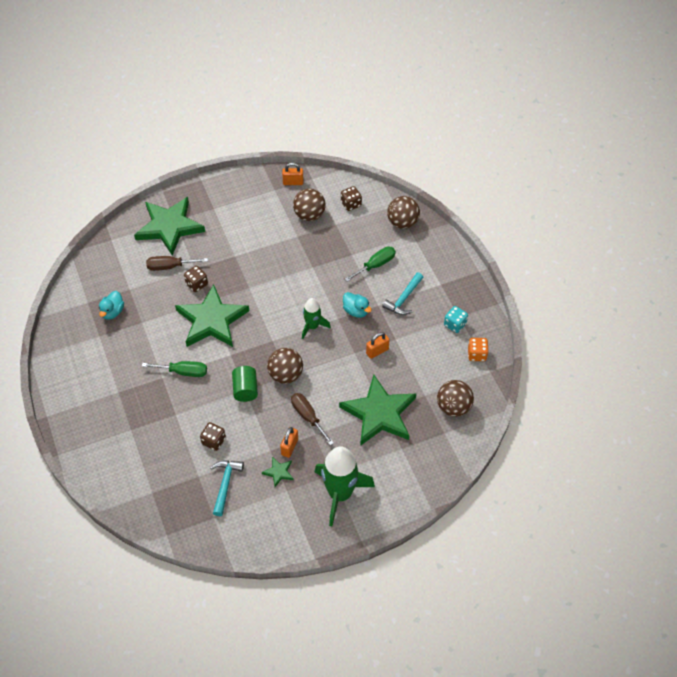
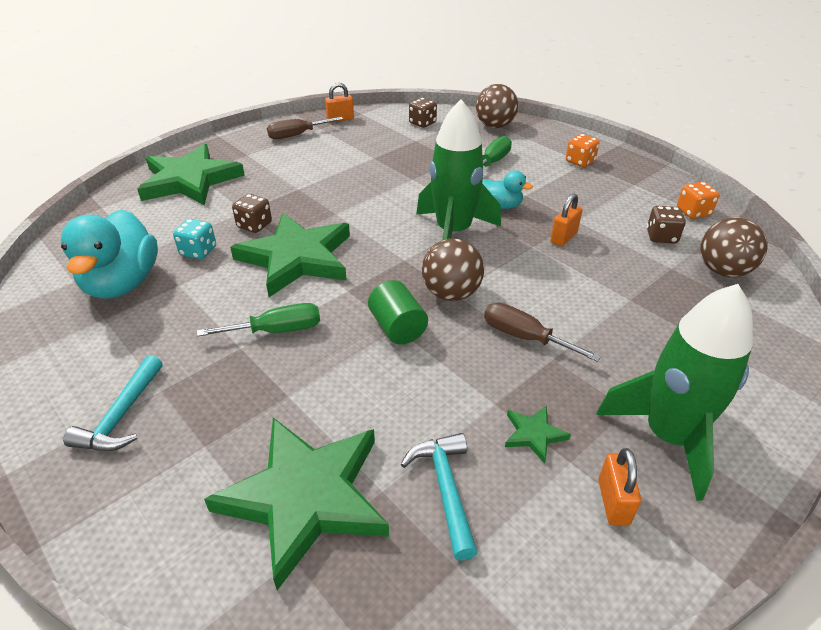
camera: 20 degrees left, 15 degrees down
(112, 312) = (122, 283): turquoise duck -> turquoise duck, size x1.93
(170, 266) = (205, 216): brown screwdriver -> brown screwdriver (297, 135)
(213, 441) = (382, 418): brown dice -> brown dice (661, 237)
(289, 447) = (525, 388): orange padlock -> orange padlock (613, 502)
(309, 215) = (378, 139): brown ball -> none
(312, 326) = (453, 232): green rocket -> green rocket, size x1.81
(379, 413) = (629, 304): green star -> green star (306, 497)
(403, 299) = (552, 183): turquoise hammer -> turquoise hammer (122, 416)
(438, 282) = (580, 161): none -> orange dice
(455, 324) = (637, 192): turquoise dice -> turquoise dice (198, 251)

